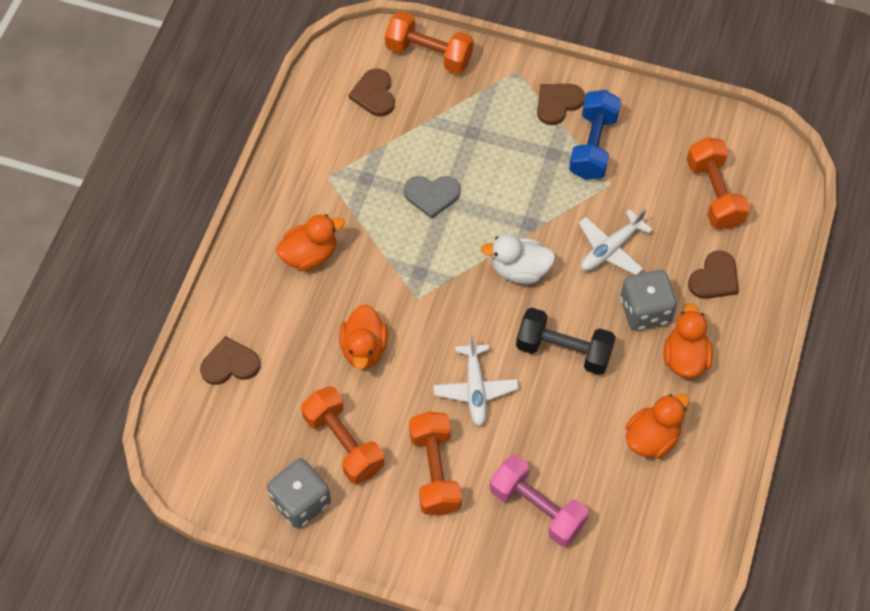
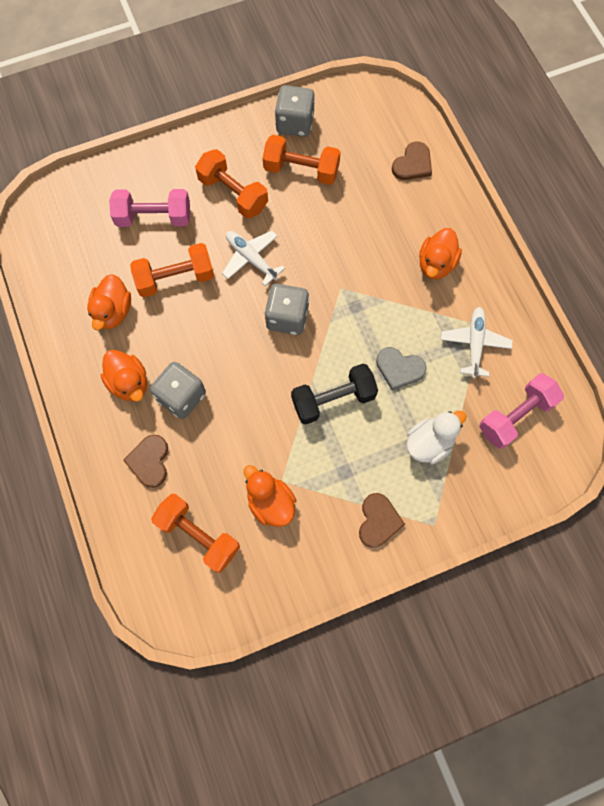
camera: 140 degrees right, 10 degrees up
(364, 348) = (343, 232): orange duck -> orange duck (270, 502)
(374, 94) = (515, 416): brown heart -> pink dumbbell
(429, 54) = (511, 484): orange dumbbell -> orange dumbbell (175, 278)
(431, 195) = (399, 368): grey heart -> grey heart turned 120 degrees counterclockwise
(490, 309) = (287, 317): none -> grey dice
(519, 270) = (291, 360): white duck -> white duck (429, 443)
(563, 350) = (215, 326): black dumbbell -> black dumbbell (333, 399)
(593, 146) = (321, 504): blue dumbbell -> none
(610, 249) = (241, 426): white plane -> white plane (474, 344)

